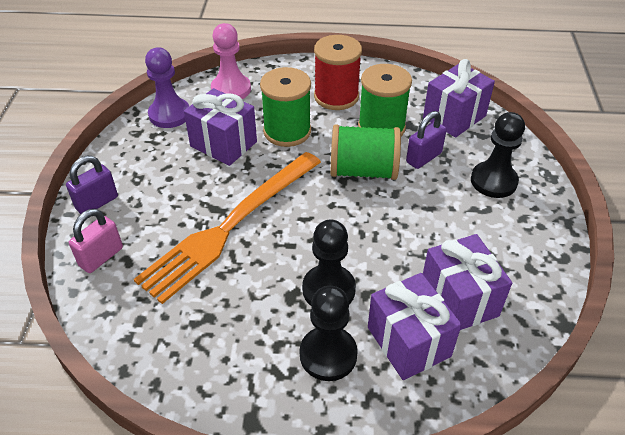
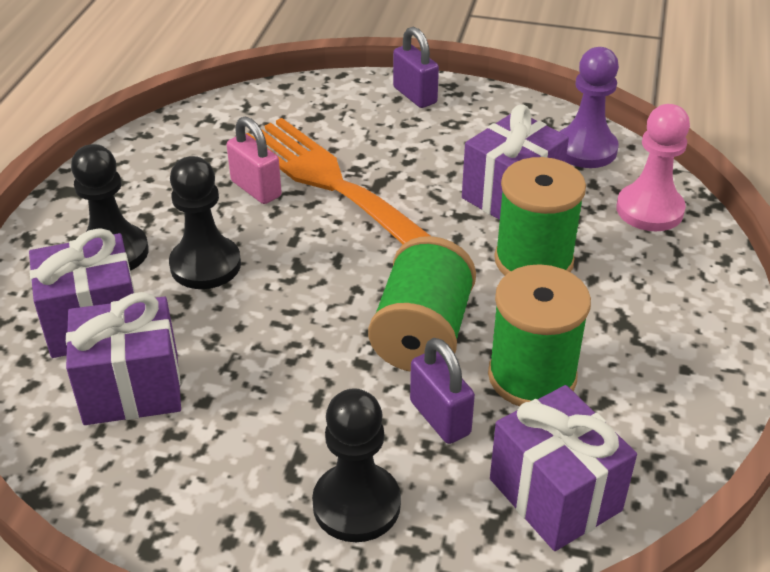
camera: 100 degrees right, 5 degrees down
(101, 257) = (326, 100): pink padlock -> pink padlock (256, 189)
(336, 96) = (628, 331): red spool -> none

